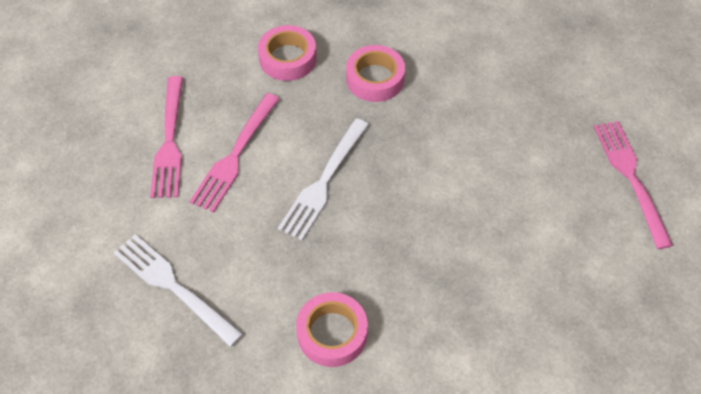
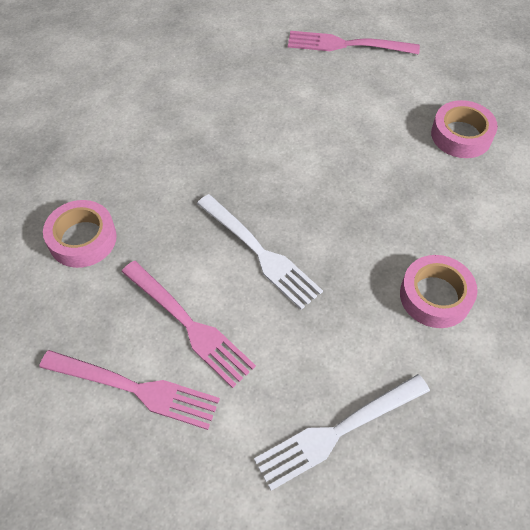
camera: 70 degrees left, 0 degrees up
(375, 79) = (154, 173): pink tape -> pink tape (461, 135)

